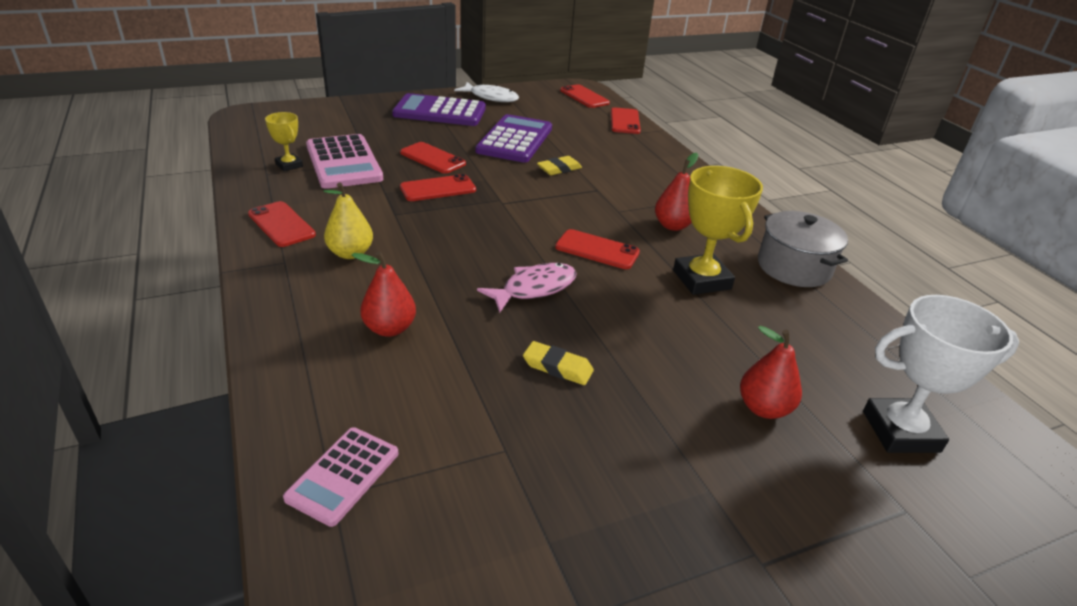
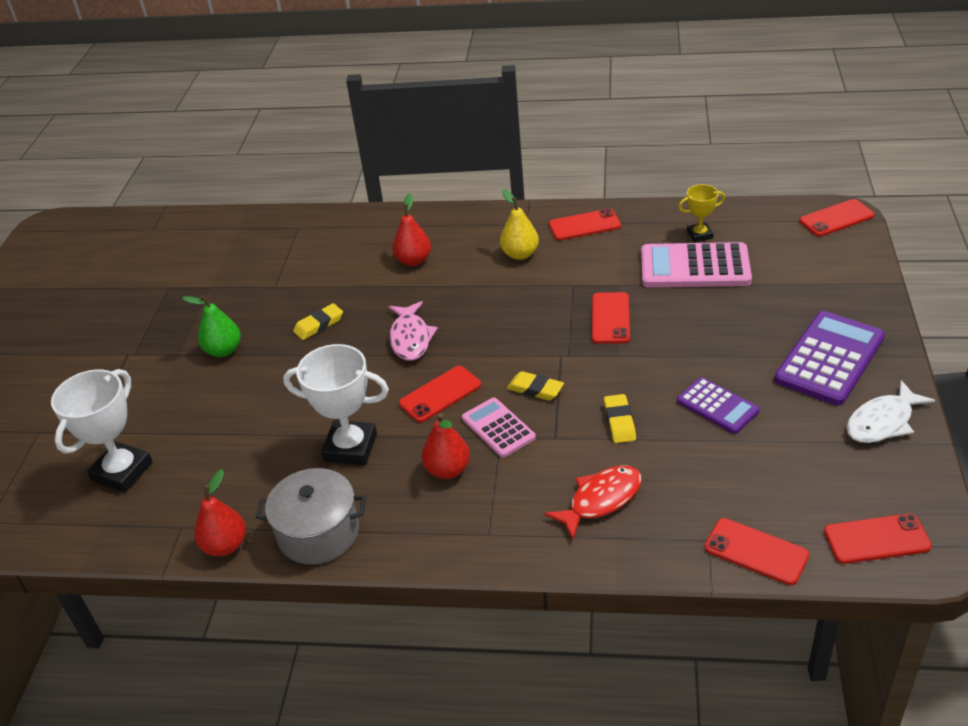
camera: 125 degrees right, 5 degrees up
(343, 475) = (307, 231): pink calculator -> pink calculator (498, 428)
(432, 158) = (684, 327): red phone -> red phone (836, 218)
(515, 140) = (717, 406): purple calculator -> purple calculator, size x0.59
(552, 206) = (535, 389): none -> yellow eraser
(636, 165) = (601, 500): none -> red fish
(665, 440) = (223, 350): none -> green pear
(701, 280) = (350, 448): yellow trophy -> white trophy
(763, 408) = (202, 409): red pear -> red pear (225, 545)

